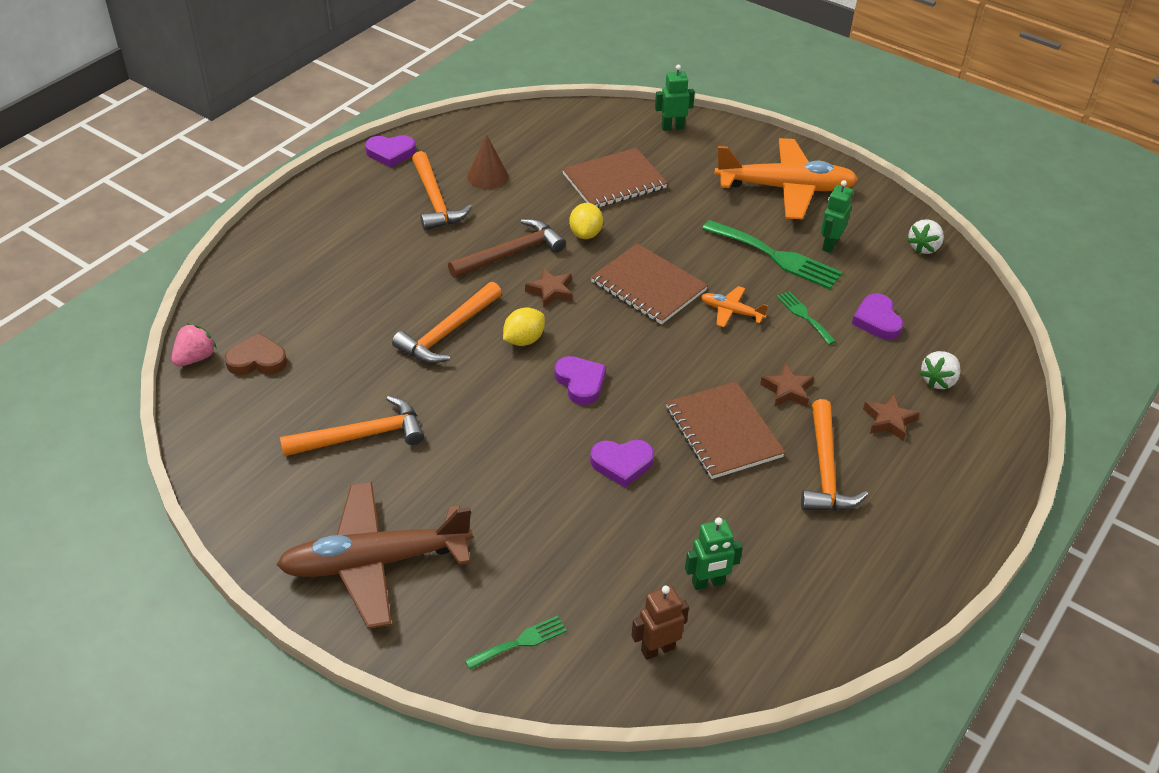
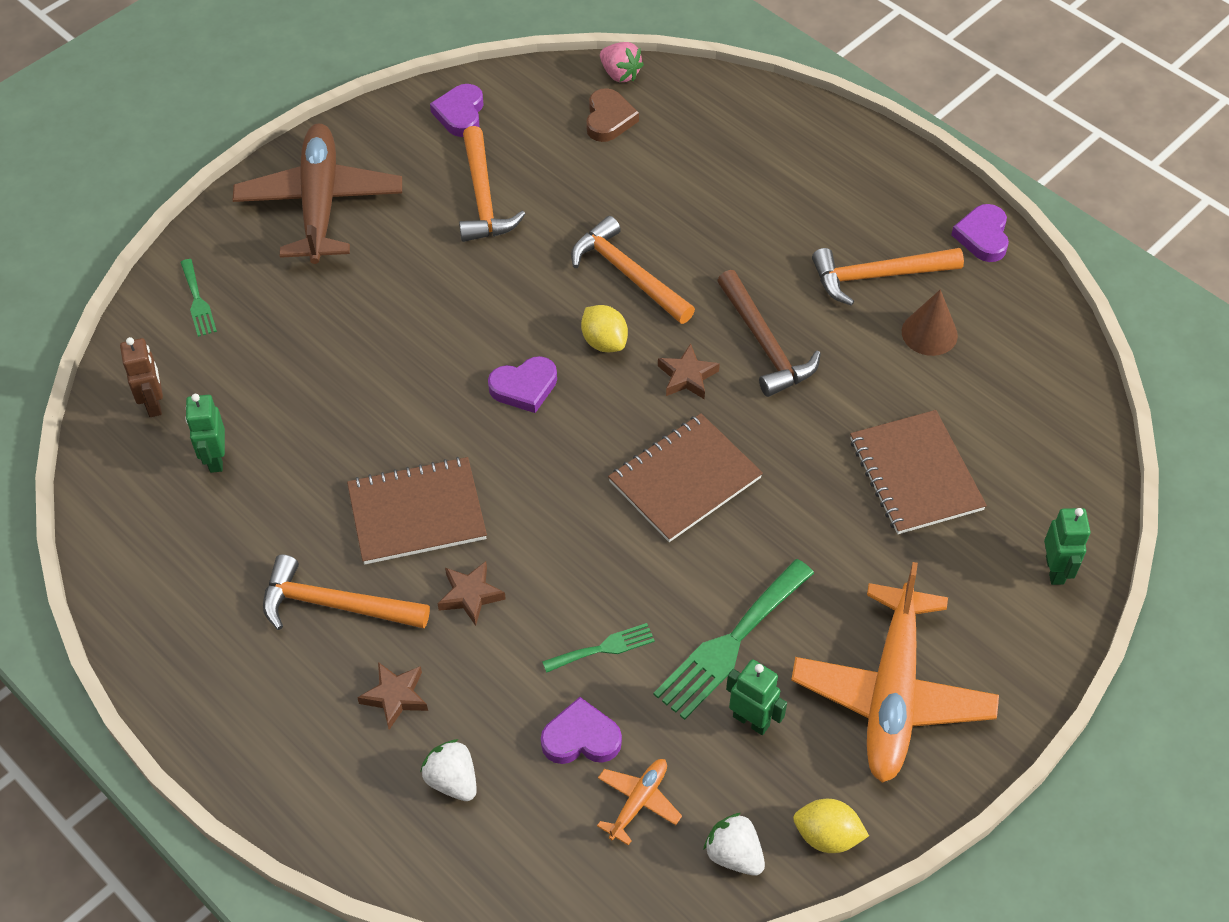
camera: 100 degrees right, 10 degrees up
(585, 234) = (798, 426): yellow lemon -> yellow lemon (827, 836)
(622, 464) = (393, 409): purple heart -> purple heart (460, 114)
(731, 311) = (623, 564): orange plane -> orange plane (638, 802)

